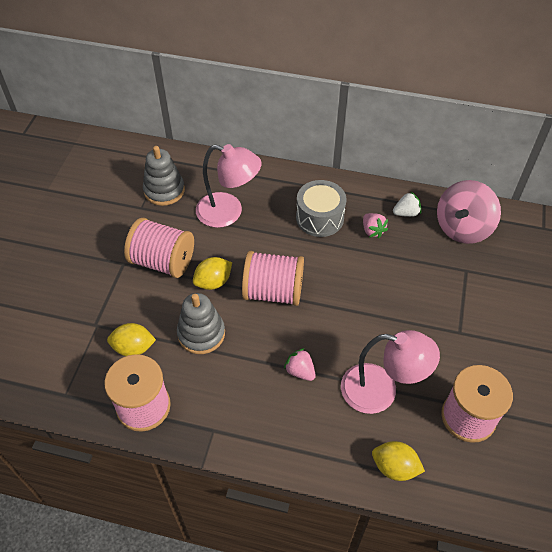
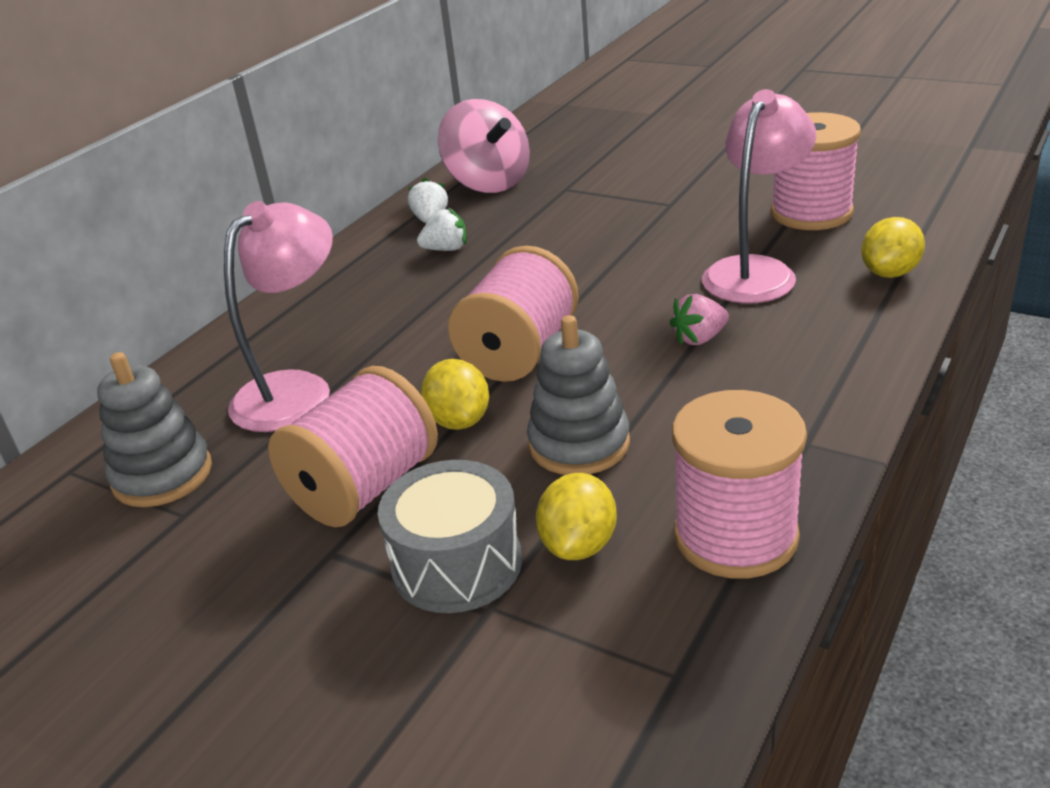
camera: 70 degrees left, 20 degrees down
(320, 218) = (384, 293): grey drum -> grey drum (457, 564)
(372, 231) = (446, 249): pink strawberry -> white strawberry

